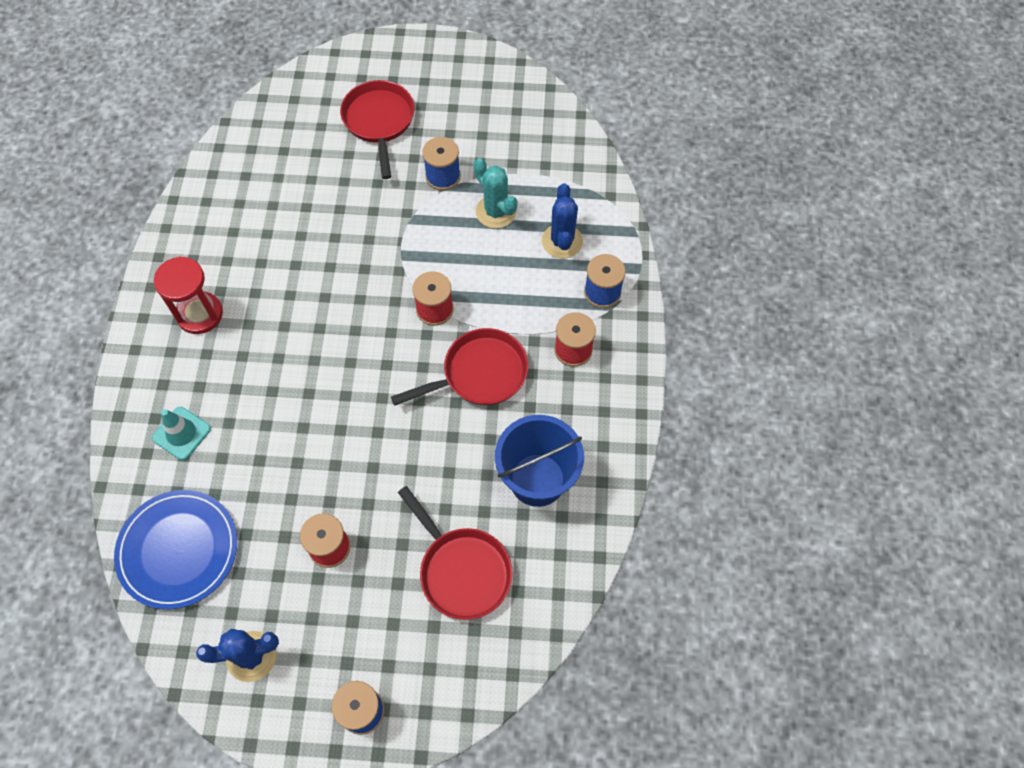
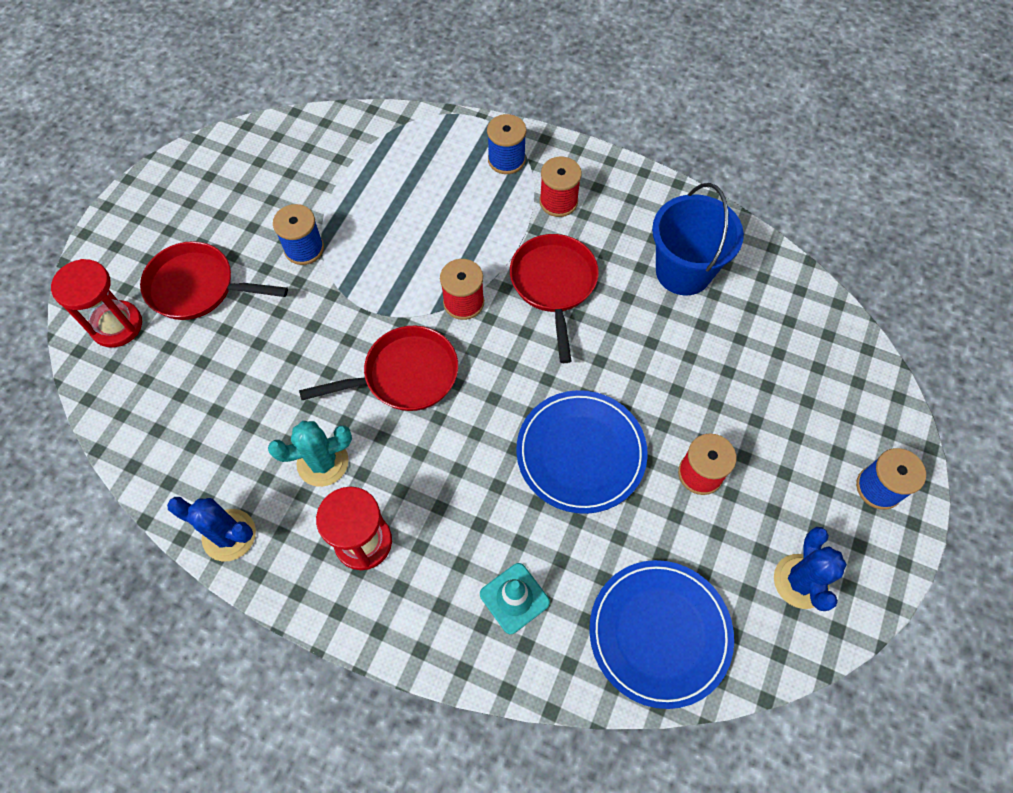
camera: 70 degrees left, 0 degrees up
(320, 445) = (581, 453): none -> blue plate
(328, 87) = (117, 325): none -> red hourglass
(462, 570) = (757, 361): red pan -> red pan (405, 375)
(496, 211) = (373, 216): turquoise cactus -> turquoise cactus (323, 462)
(562, 241) = (435, 173): blue cactus -> blue cactus (229, 535)

